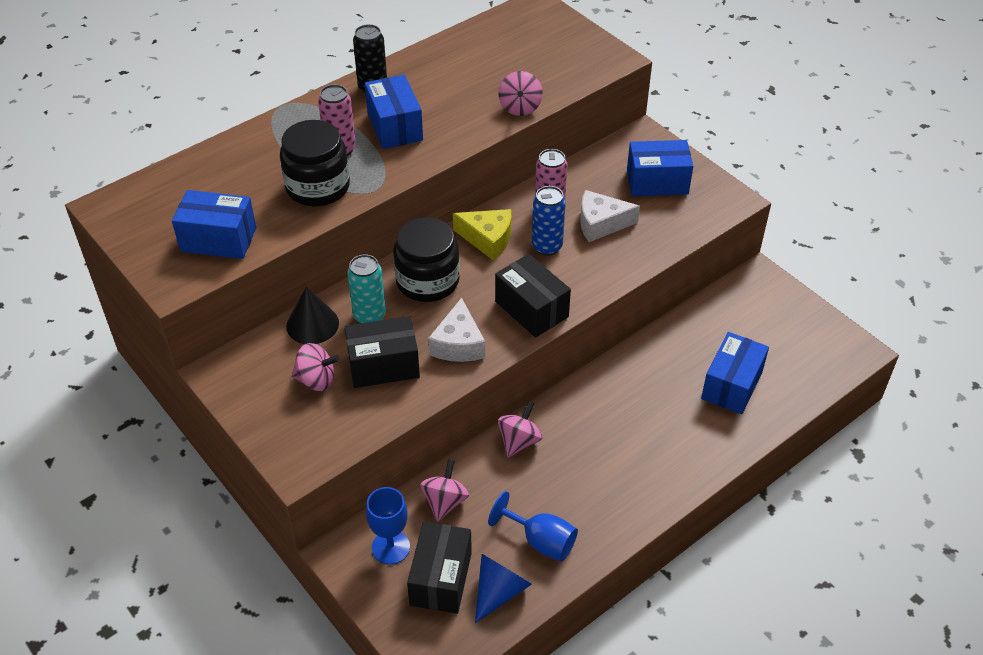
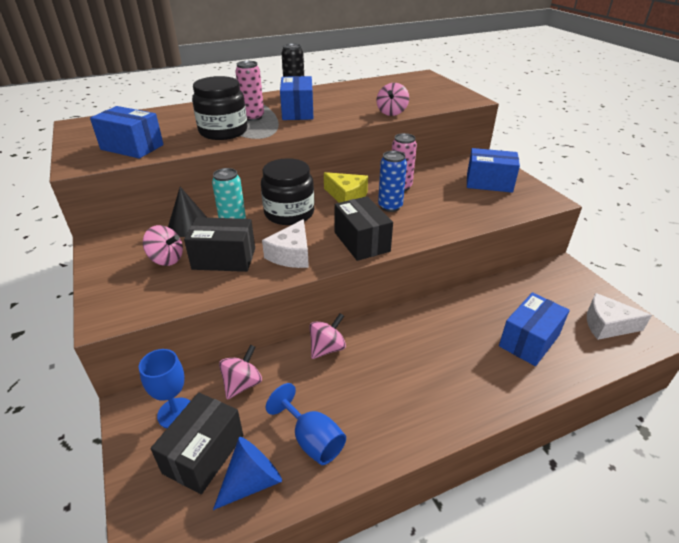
camera: 15 degrees right, 10 degrees down
(600, 223) = (437, 199): white cheese -> white cheese (607, 325)

